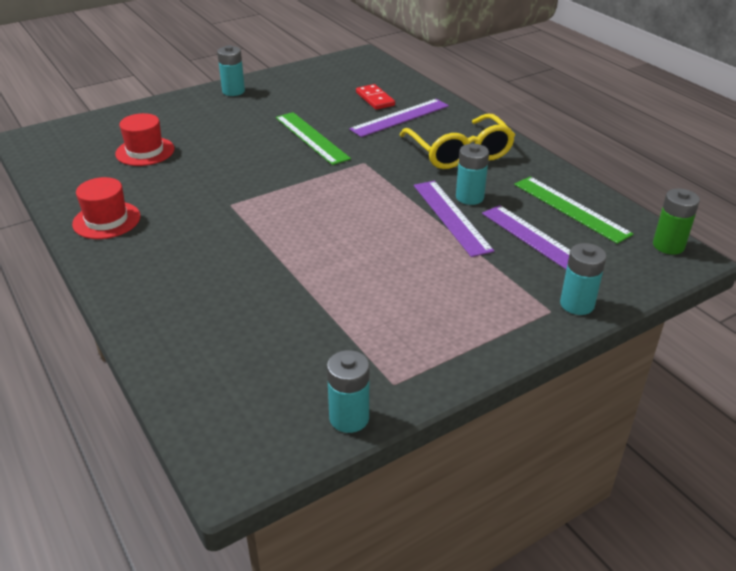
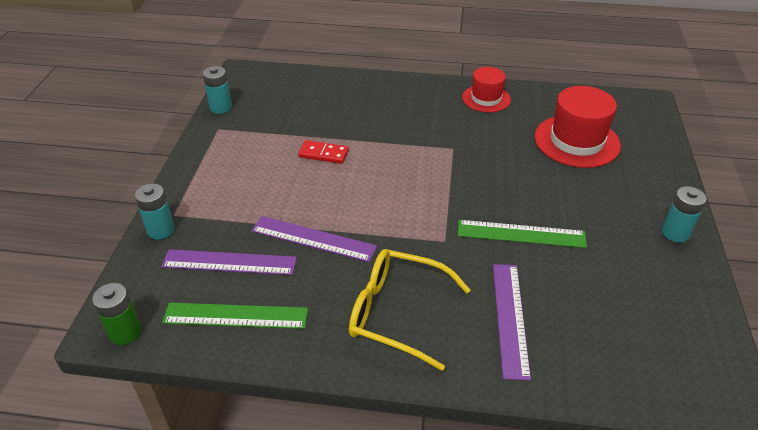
camera: 130 degrees right, 5 degrees up
(145, 151) = (576, 141): red hat -> red hat, size x1.62
(375, 99) = (574, 327): red domino -> red domino (323, 154)
(469, 197) = (324, 267): turquoise battery -> none

